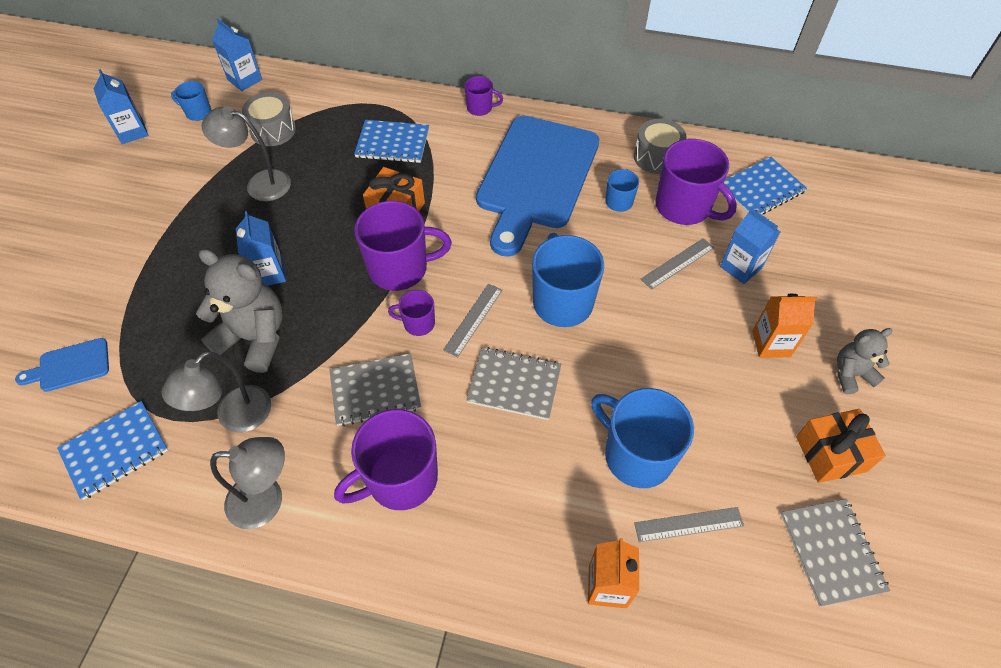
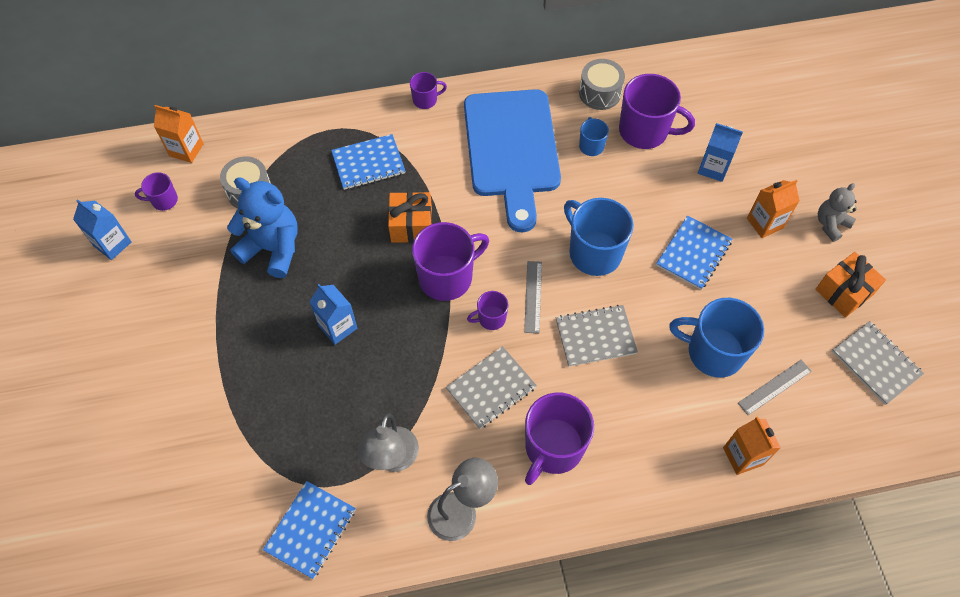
camera: 25 degrees left, 5 degrees up
(70, 366) = (219, 480): blue cutting board -> none
(198, 113) = (164, 200): blue mug -> purple mug
(244, 80) = (186, 150): blue carton -> orange carton
(255, 338) = (363, 388): grey teddy bear -> none
(259, 184) = (273, 248): grey lamp -> blue teddy bear
(677, 263) = (665, 183): grey ruler -> none
(761, 189) = (695, 92): blue notebook -> blue notebook (693, 253)

